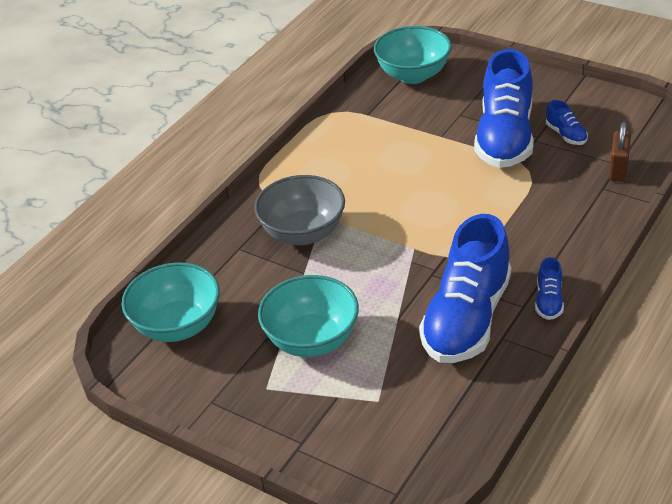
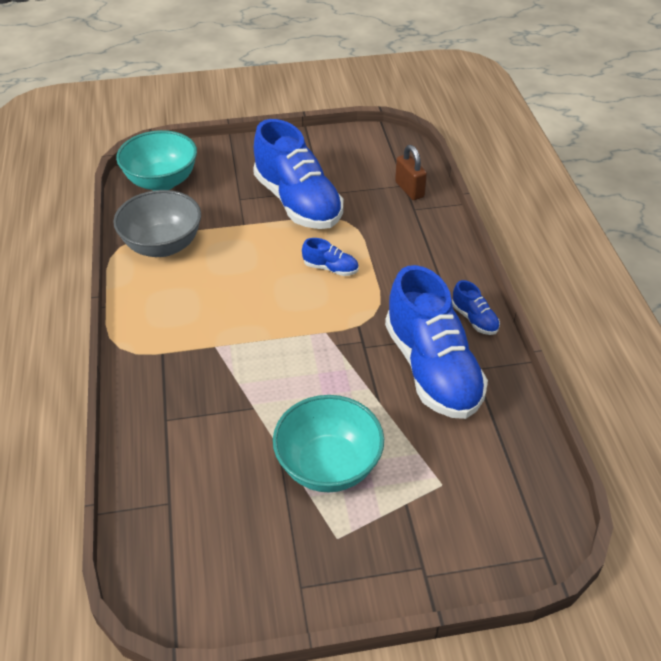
camera: 45 degrees left, 5 degrees up
(177, 326) = (185, 533): turquoise bowl -> none
(303, 233) = (213, 371): grey bowl -> grey bowl (163, 245)
(566, 135) = (342, 179): blue shoe -> blue shoe (330, 268)

